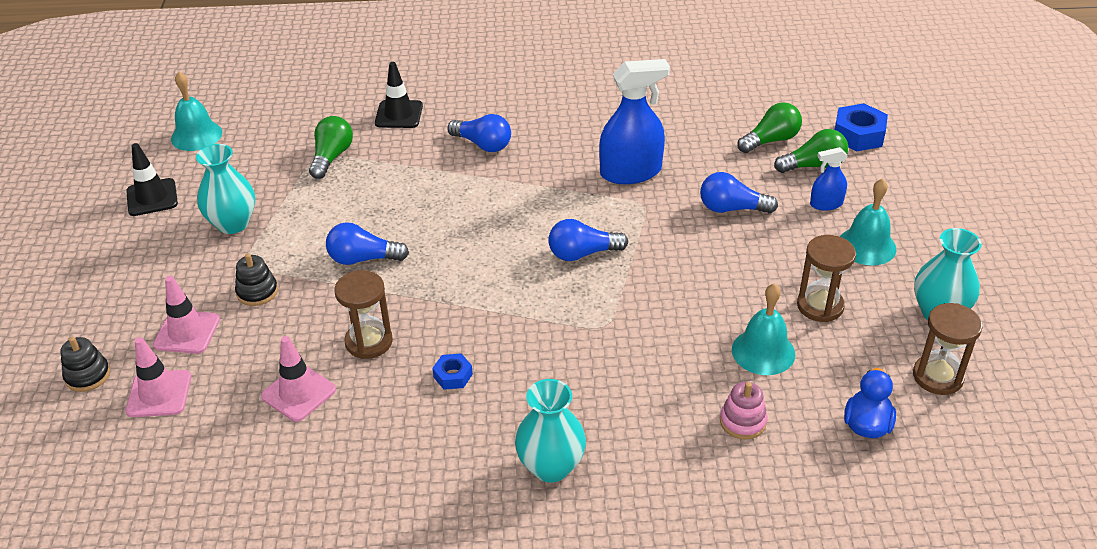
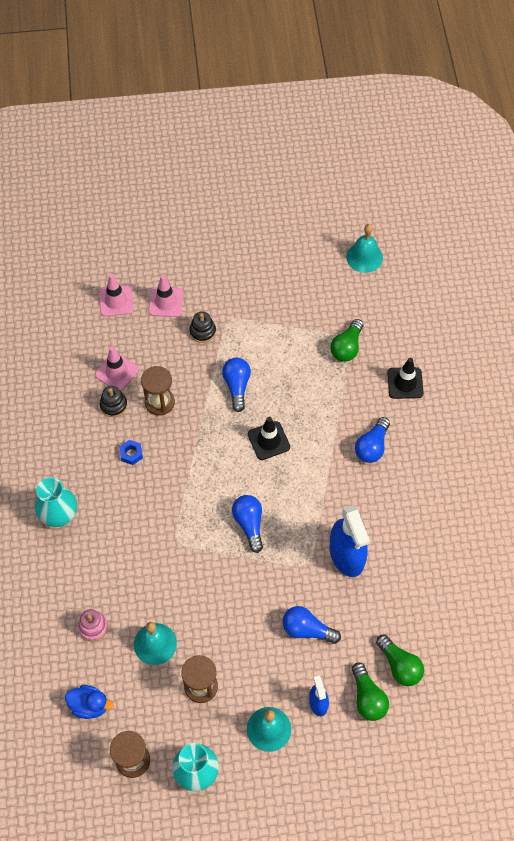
camera: 85 degrees right, 20 degrees up
(87, 375) = (130, 262): black stacking toy -> black stacking toy (113, 405)
(152, 197) = (292, 249): black traffic cone -> black traffic cone (268, 440)
(233, 223) = (268, 302): turquoise vase -> none
(331, 157) = (347, 347): green light bulb -> green light bulb turned 105 degrees clockwise
(731, 208) = (307, 629): blue light bulb -> blue light bulb turned 75 degrees counterclockwise
(858, 135) = (415, 741): blue nut -> none

